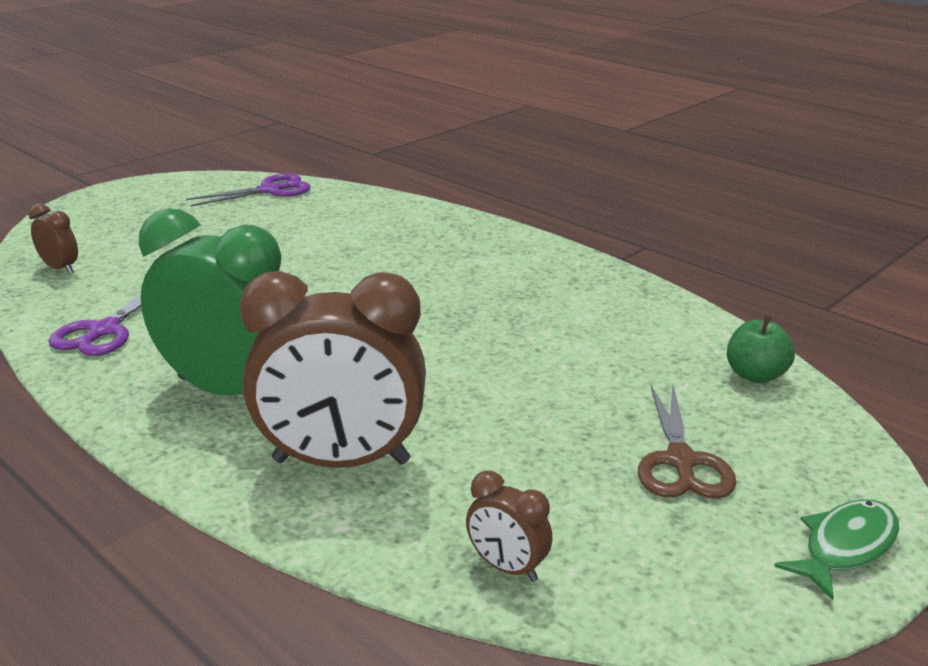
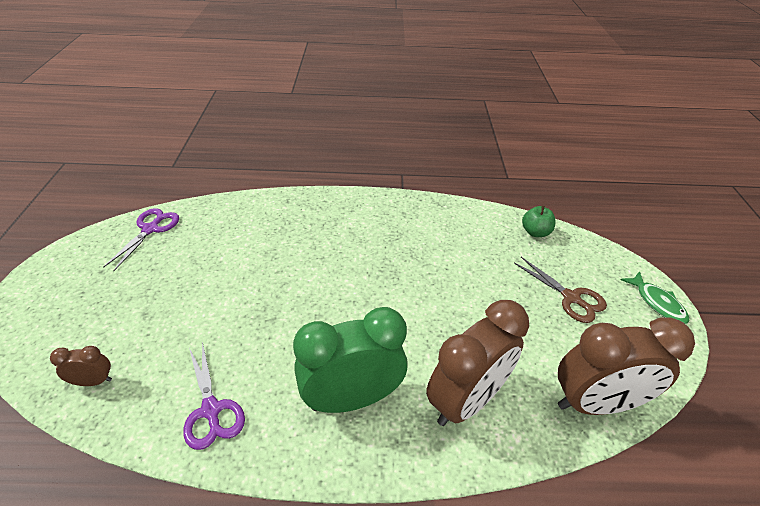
camera: 45 degrees left, 15 degrees up
(507, 567) = (595, 403): brown clock -> brown clock, size x2.27
(845, 547) = (657, 303): green fish -> green fish turned 150 degrees clockwise

